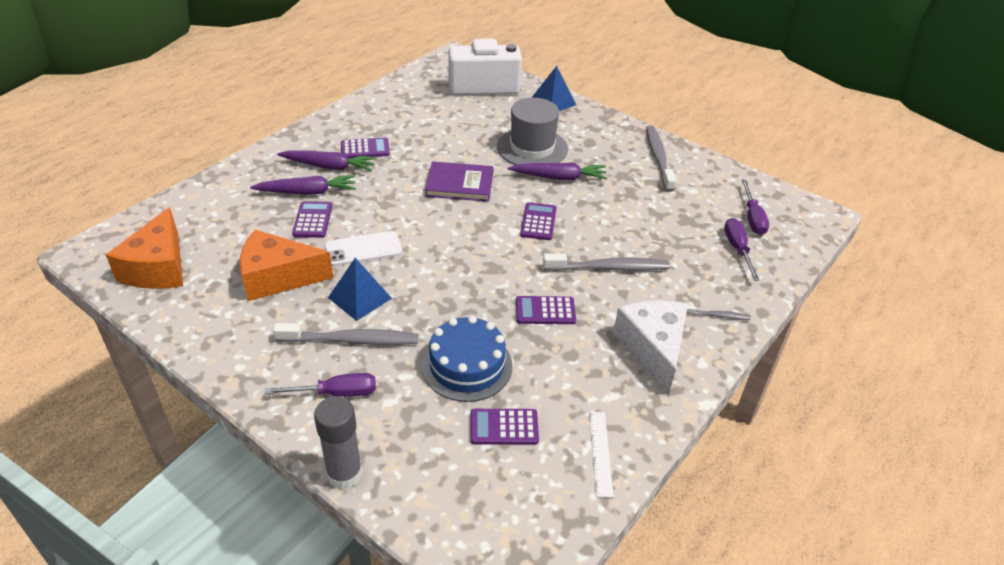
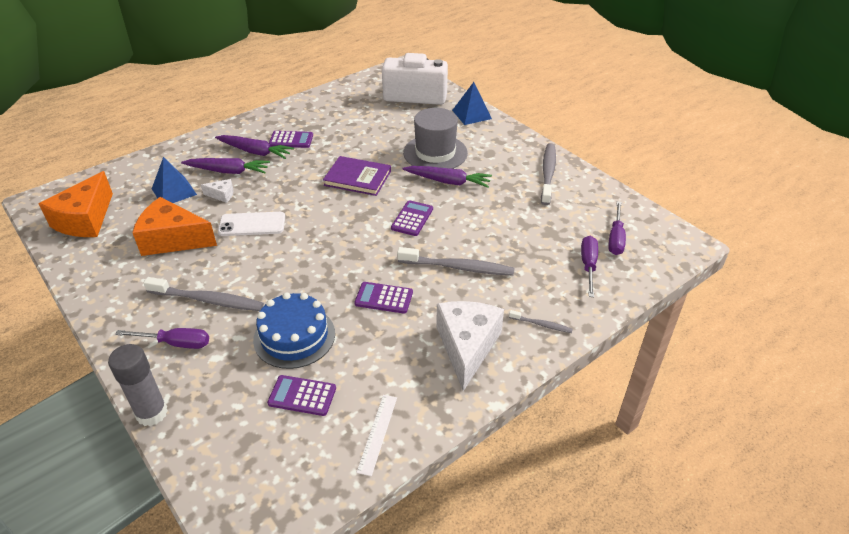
camera: 15 degrees right, 0 degrees up
(312, 220) = (222, 195): purple calculator -> white cheese
(359, 298) = (231, 265): blue pyramid -> blue pyramid (174, 191)

